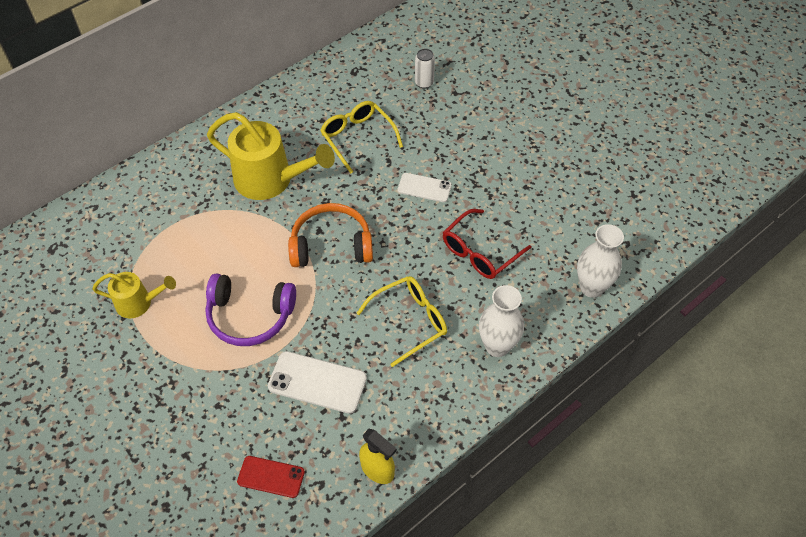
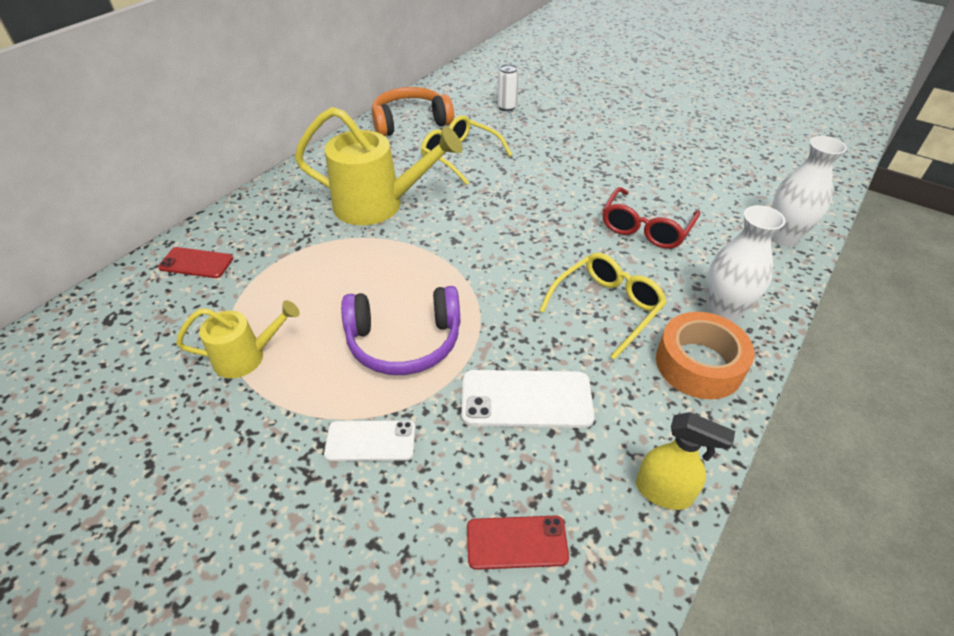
camera: 15 degrees left, 10 degrees down
(119, 210) = (196, 263): none -> red phone
(331, 245) = (475, 251): orange headphones -> orange headphones (410, 122)
(424, 188) = (553, 184): white phone -> white phone (370, 441)
(453, 385) = (699, 364): none -> orange tape

